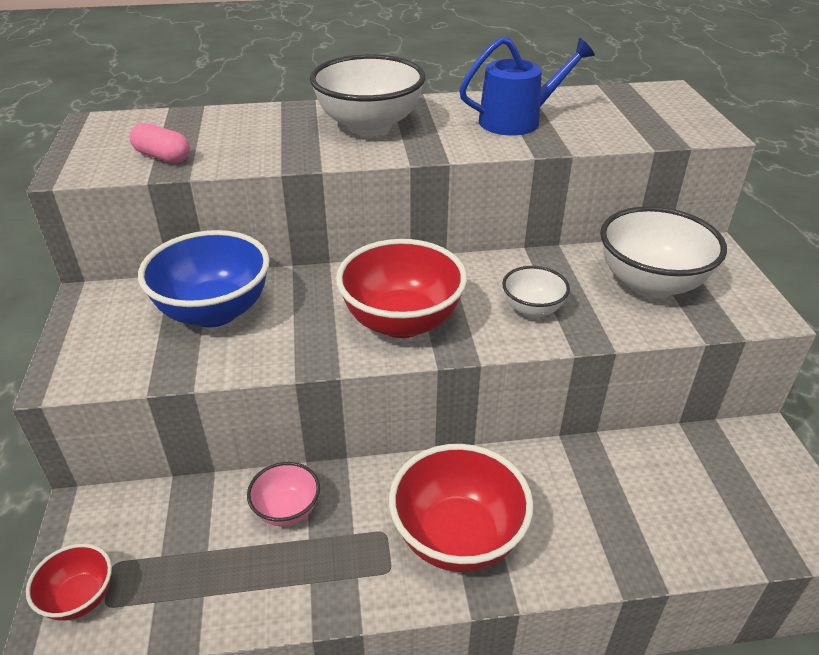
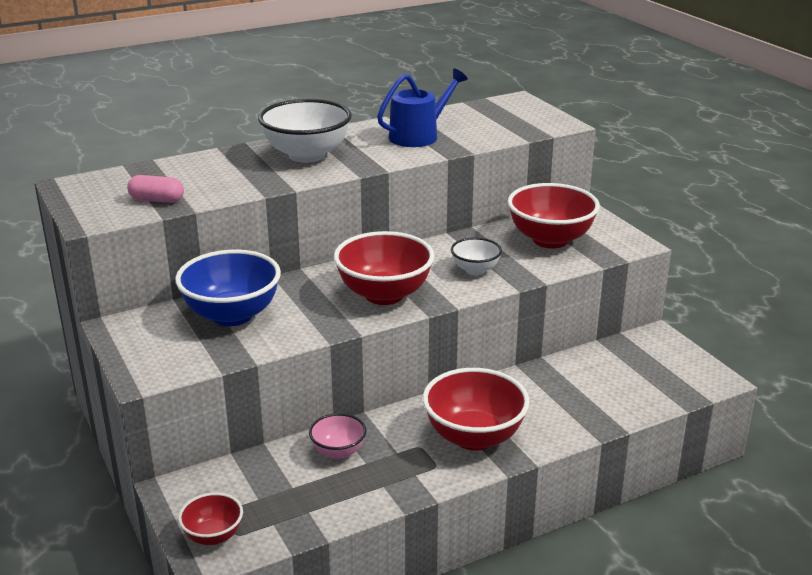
camera: 20 degrees left, 10 degrees down
(650, 284) = (550, 240): white bowl -> red bowl

